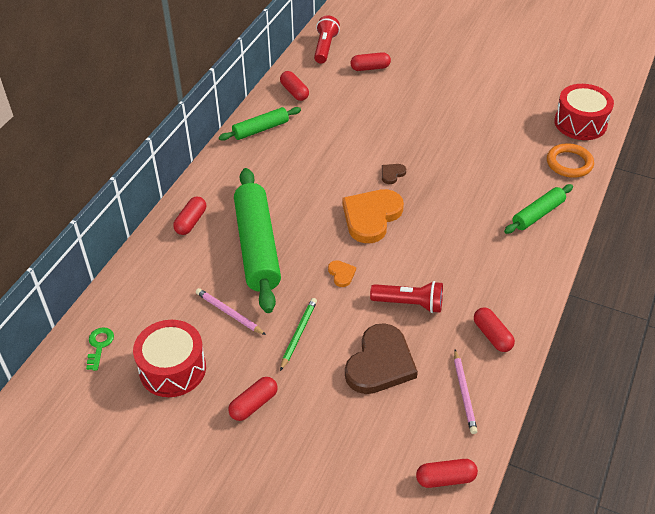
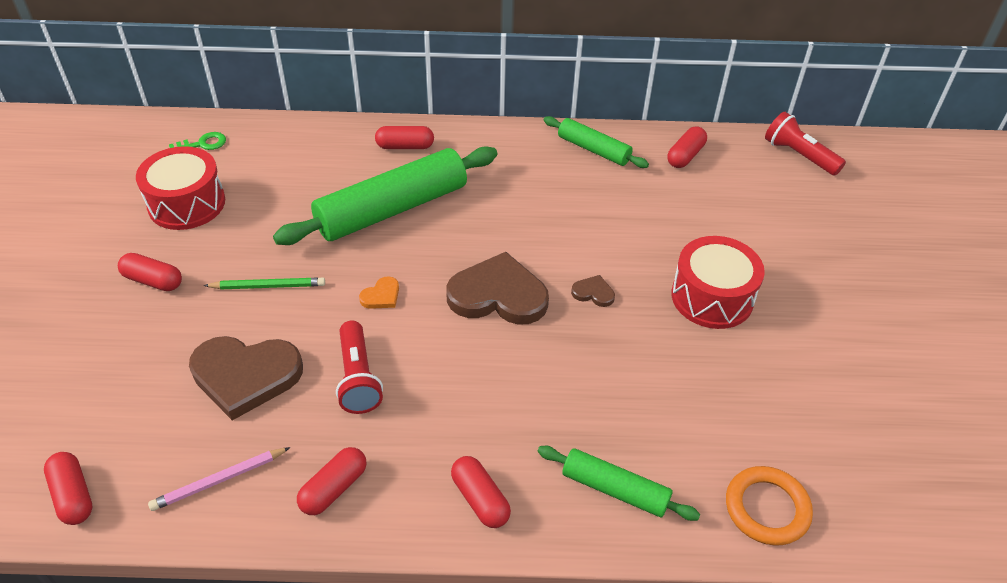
camera: 65 degrees right, 0 degrees up
(229, 313) = (280, 219): pink pencil -> none
(325, 47) = (799, 155): red flashlight -> red flashlight turned 120 degrees counterclockwise
(370, 68) = (796, 209): red capsule -> red capsule (480, 499)
(371, 217) = (498, 295): orange heart -> brown heart
(580, 123) = (885, 503): red drum -> red drum (712, 297)

